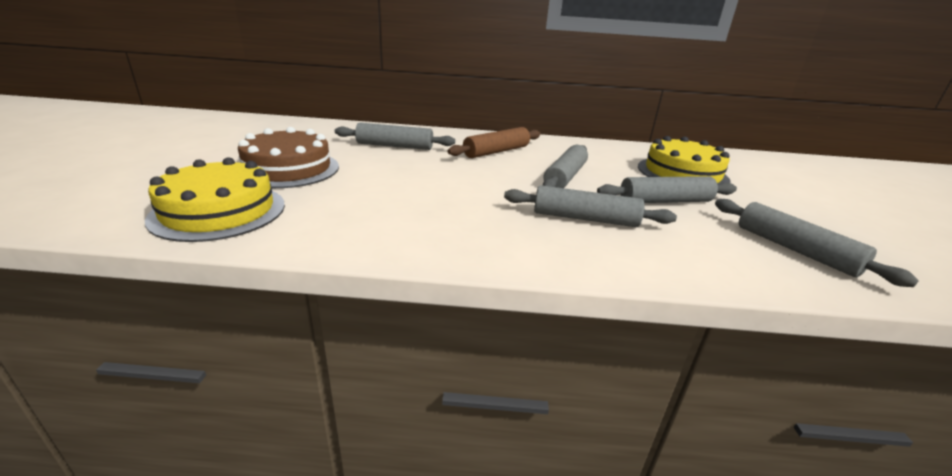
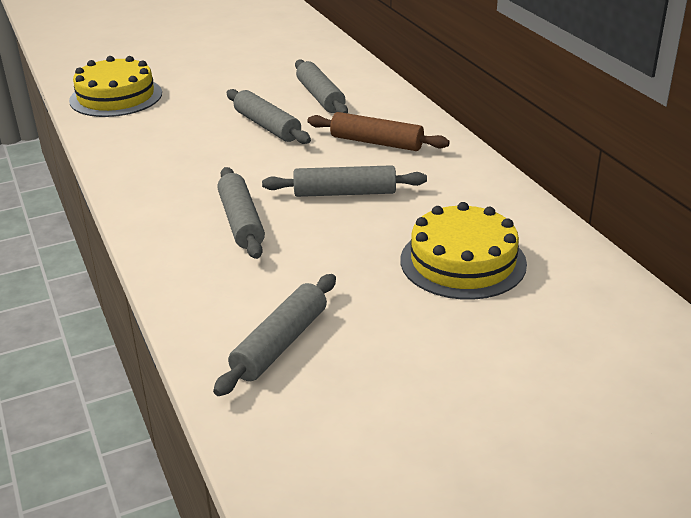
camera: 65 degrees right, 5 degrees up
(288, 169) = (209, 84): brown cake -> none
(665, 201) = (339, 258): grey rolling pin -> grey rolling pin (267, 126)

